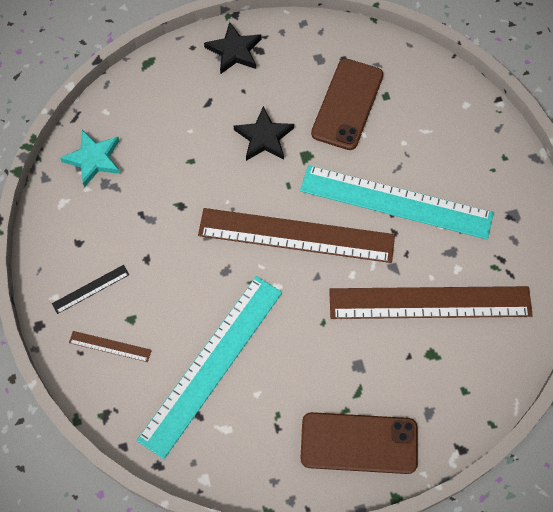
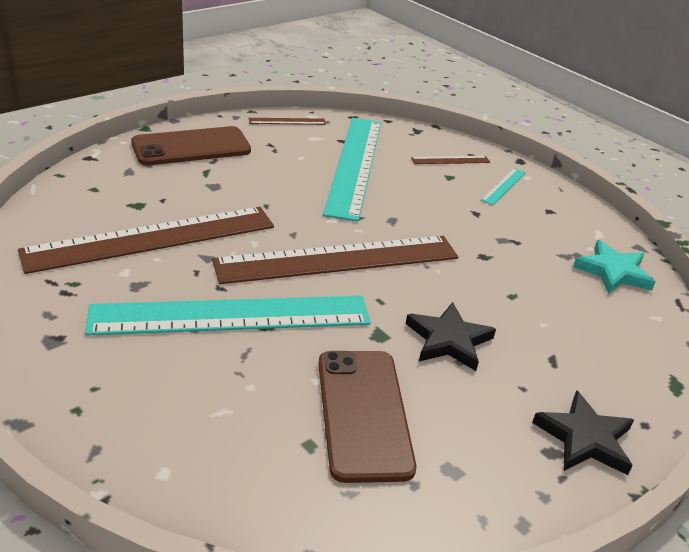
camera: 150 degrees right, 30 degrees down
(90, 289) = (503, 186): black ruler -> turquoise ruler
(238, 473) = (287, 121): none -> brown ruler

